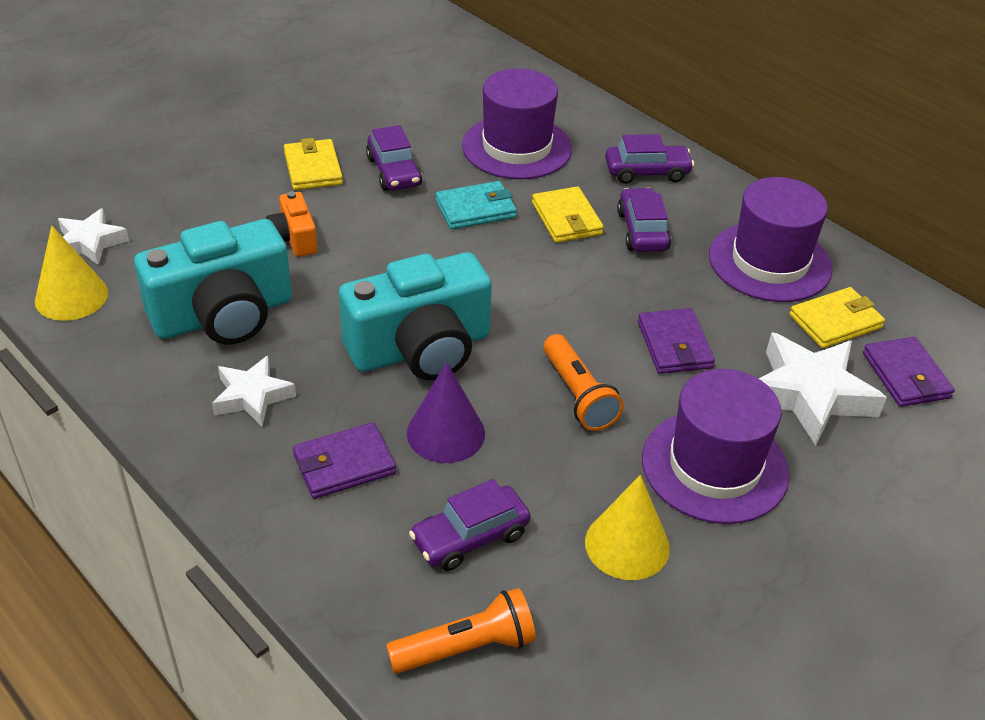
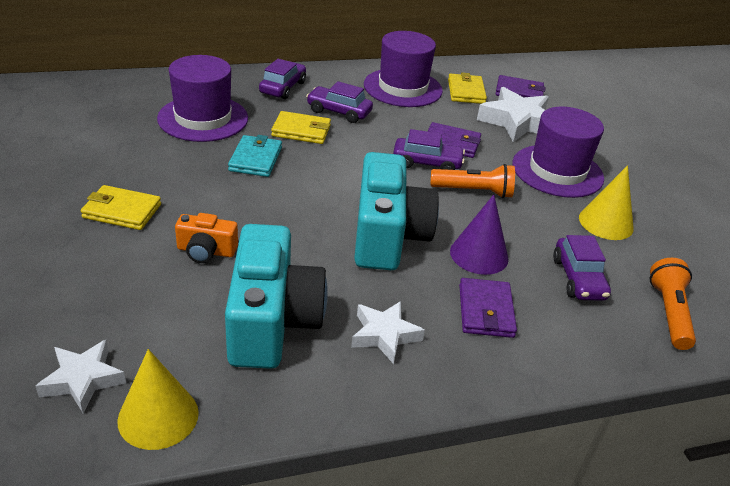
camera: 65 degrees left, 5 degrees down
(394, 172) = (172, 176): purple car -> purple car (427, 163)

